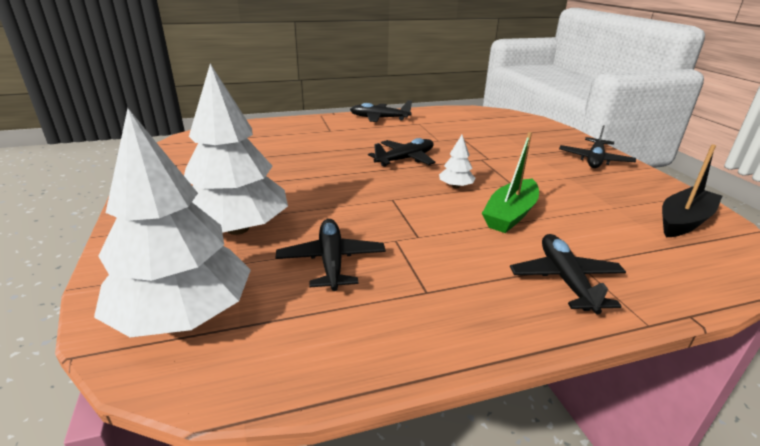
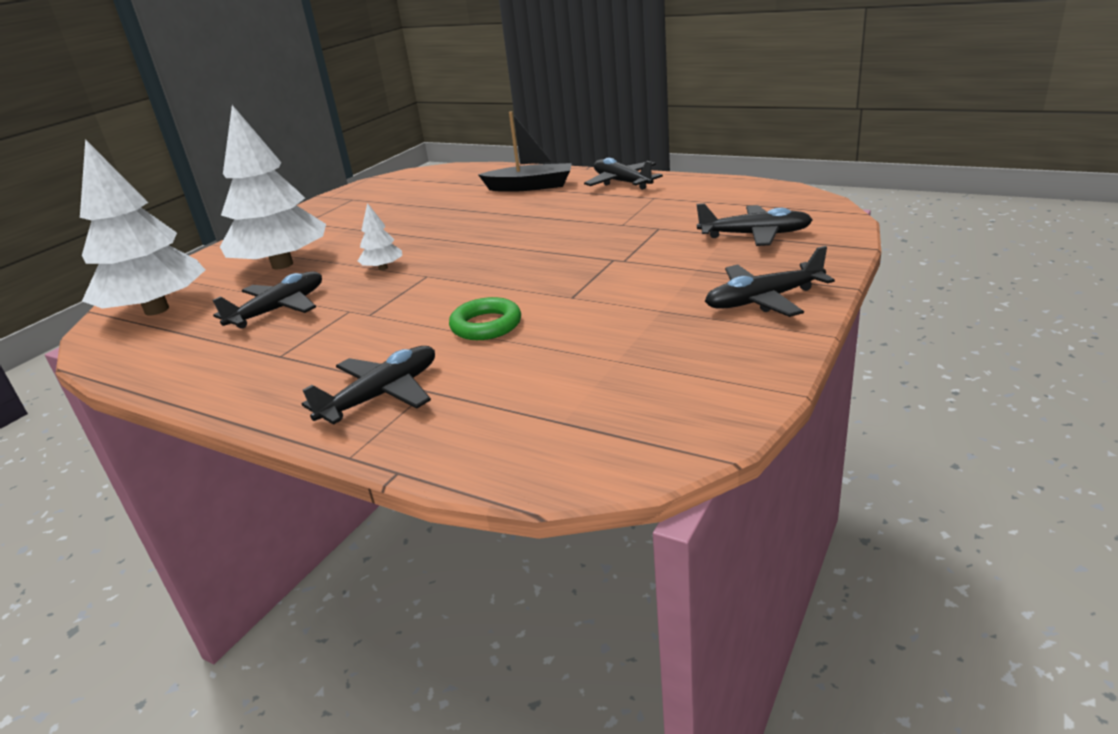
camera: 50 degrees right, 0 degrees up
(405, 159) = (532, 238): black plane -> black plane (755, 235)
(455, 186) = (508, 281): white tree -> white tree (383, 268)
(510, 214) = (486, 325): green boat -> green ring
(684, 221) = (657, 407): black boat -> black boat (530, 187)

